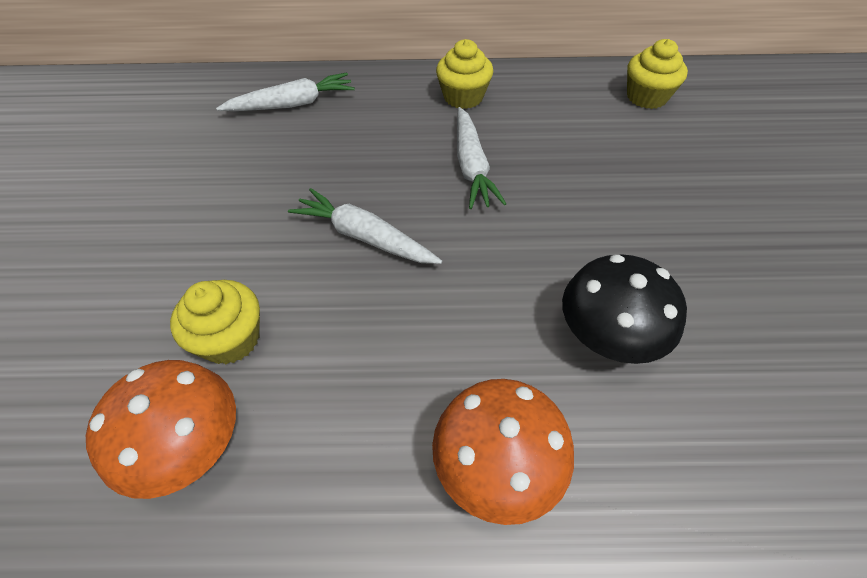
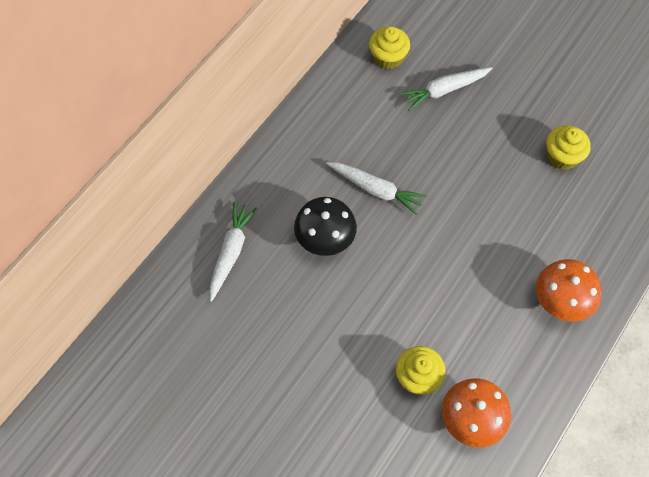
camera: 55 degrees left, 10 degrees up
(364, 237) = (391, 278): white carrot -> white carrot (444, 90)
(463, 97) = (307, 151): yellow cupcake -> yellow cupcake (562, 156)
(607, 337) = (531, 213): black mushroom -> black mushroom (325, 239)

